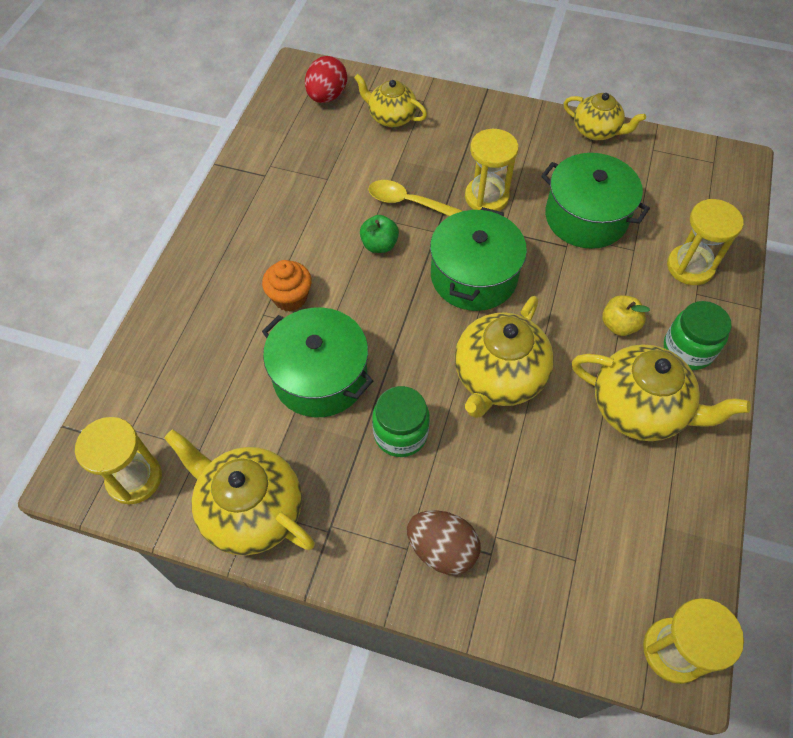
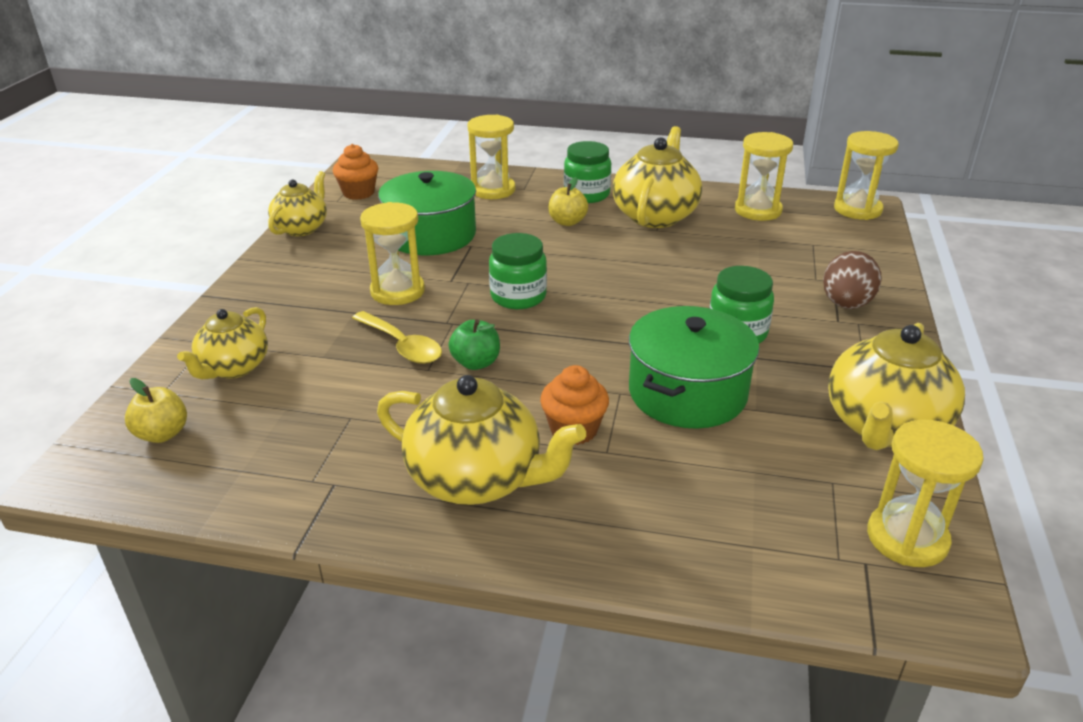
camera: 95 degrees left, 25 degrees down
(327, 96) = (162, 434): red egg -> yellow apple
(407, 202) = (402, 346): yellow spoon -> yellow spoon turned 60 degrees counterclockwise
(473, 276) = (518, 296): green pot -> green jar
(498, 377) = (647, 280): yellow teapot -> yellow teapot (477, 479)
(660, 522) = (758, 210): none -> yellow hourglass
(672, 163) = (358, 193): none -> orange cupcake

